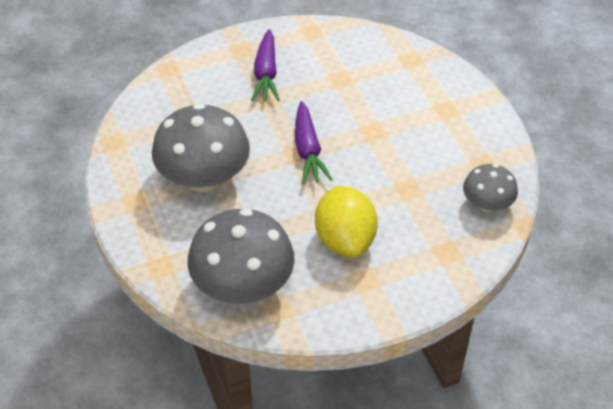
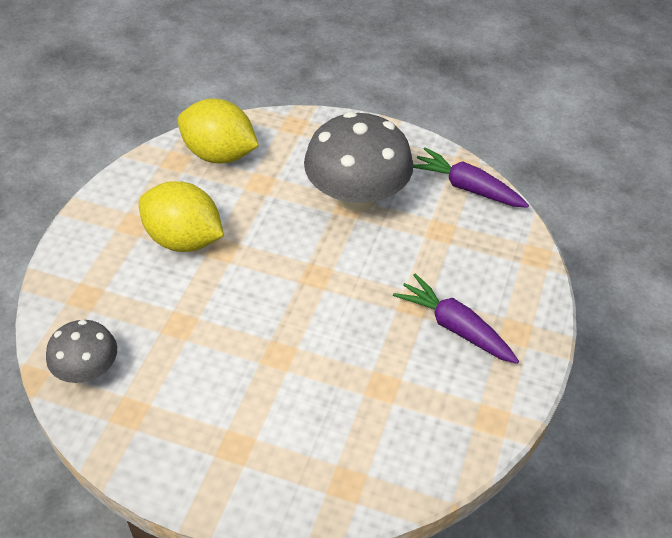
camera: 130 degrees right, 0 degrees up
(243, 286) = (219, 154): grey mushroom -> yellow lemon
(308, 150) = (311, 286): purple carrot -> purple carrot (467, 187)

